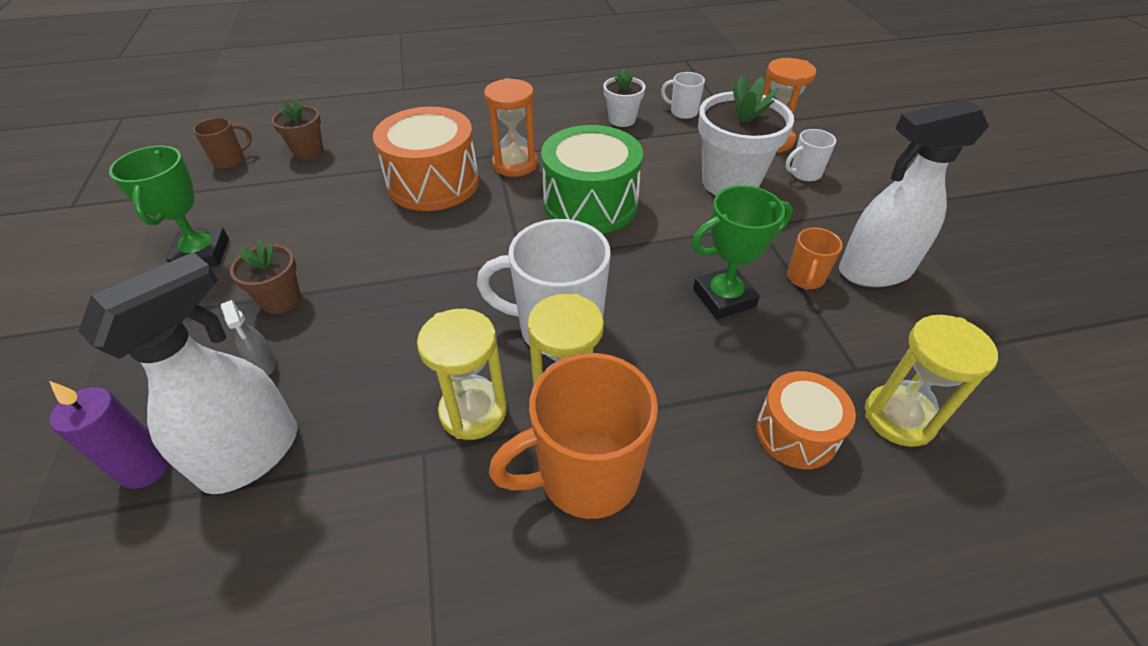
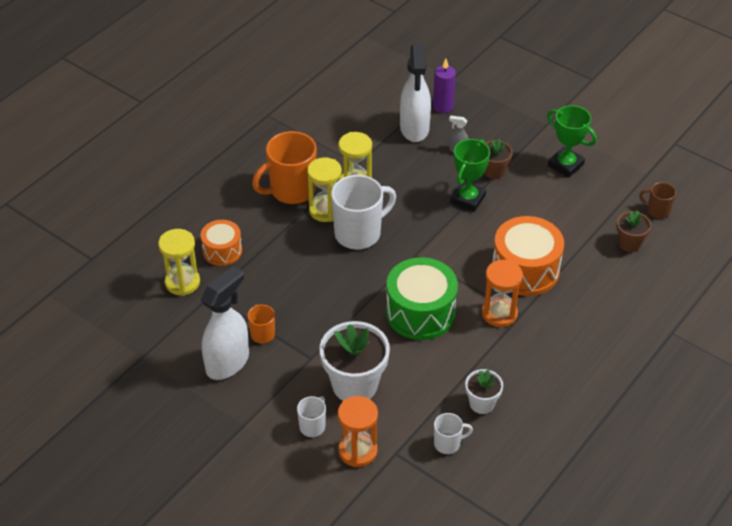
camera: 140 degrees right, 0 degrees up
(230, 161) = (657, 211): brown mug -> brown mug turned 105 degrees clockwise
(585, 475) = (291, 190): orange mug -> orange mug turned 150 degrees counterclockwise
(724, 298) = (296, 296): green trophy -> green trophy (468, 199)

